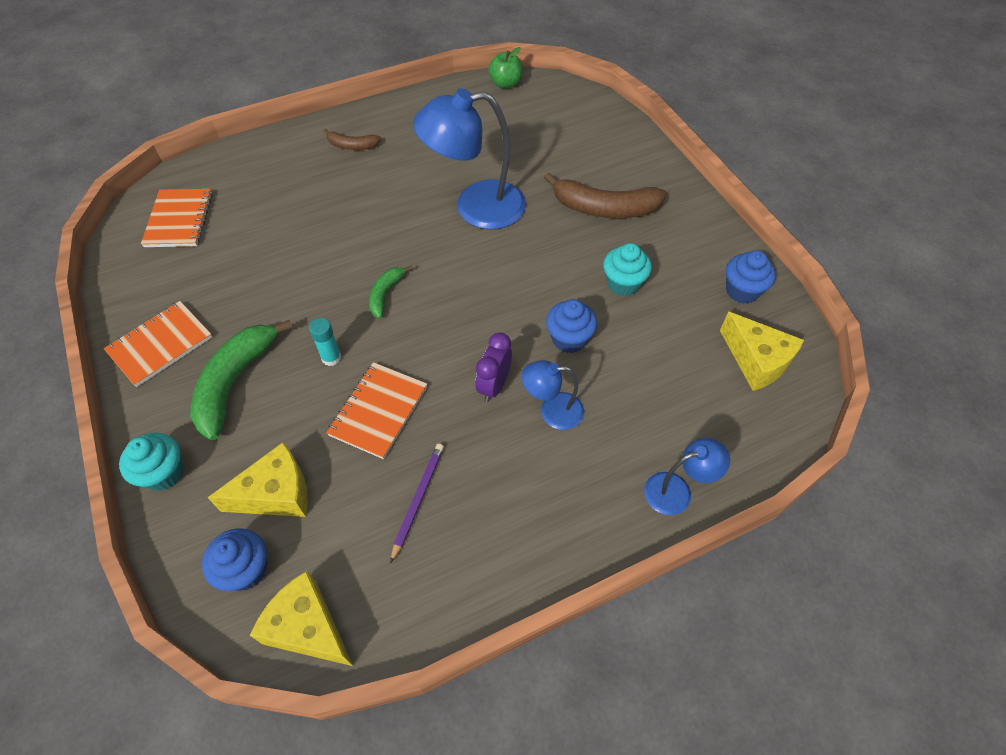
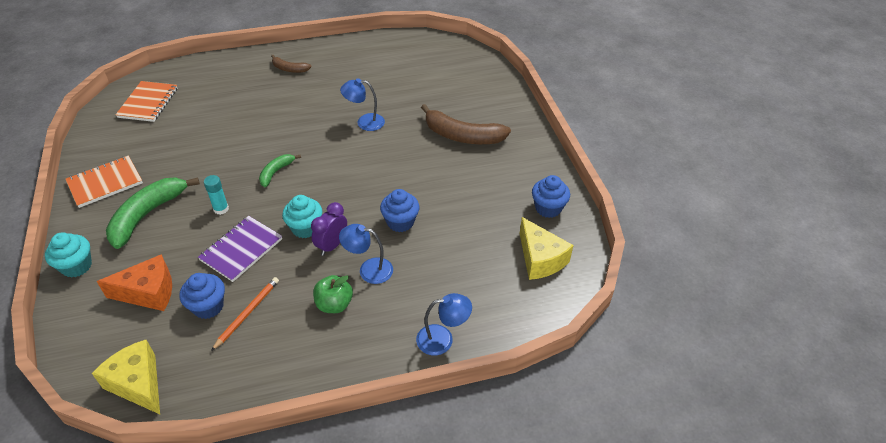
camera: 10 degrees right, 10 degrees down
(246, 569) = (109, 338): blue cupcake -> blue cupcake (208, 306)
(276, 493) = (148, 292): yellow cheese -> orange cheese
(378, 411) = (241, 249): orange notebook -> purple notebook
(418, 499) = (247, 313): purple pencil -> orange pencil
(475, 207) = (364, 122): blue lamp -> blue lamp, size x0.51
(505, 84) = (420, 40): green apple -> green apple (334, 304)
(623, 283) = (456, 190): turquoise cupcake -> turquoise cupcake (305, 228)

